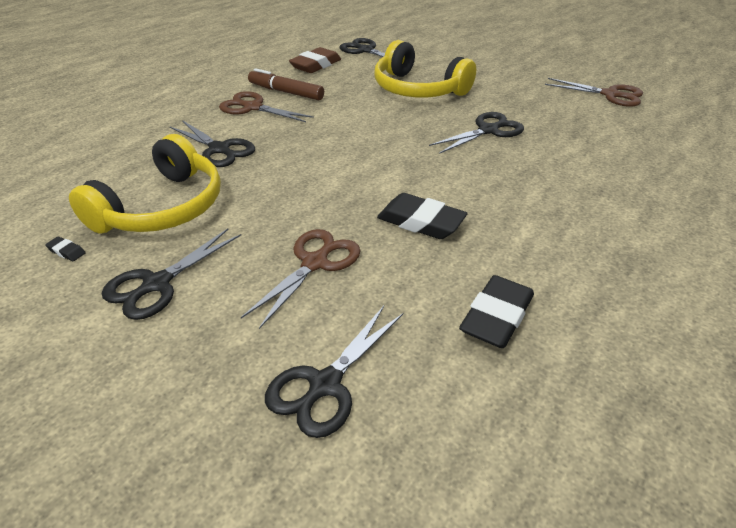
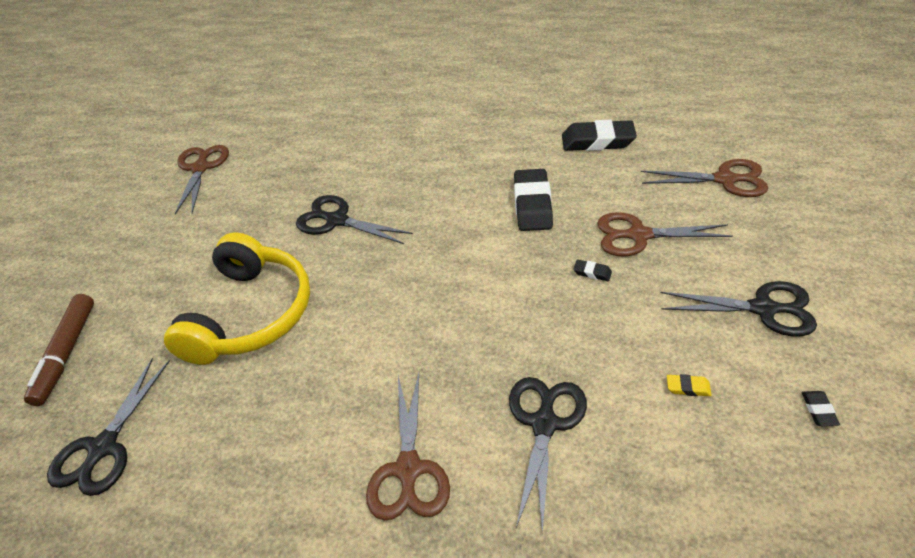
camera: 115 degrees left, 5 degrees up
(162, 207) = (688, 387): yellow headphones -> yellow eraser
(286, 92) = (332, 460): brown marker -> brown marker (67, 353)
(304, 216) = (592, 272): none -> black eraser
(316, 65) = (199, 485): brown eraser -> none
(325, 385) = (725, 179): black scissors -> brown scissors

